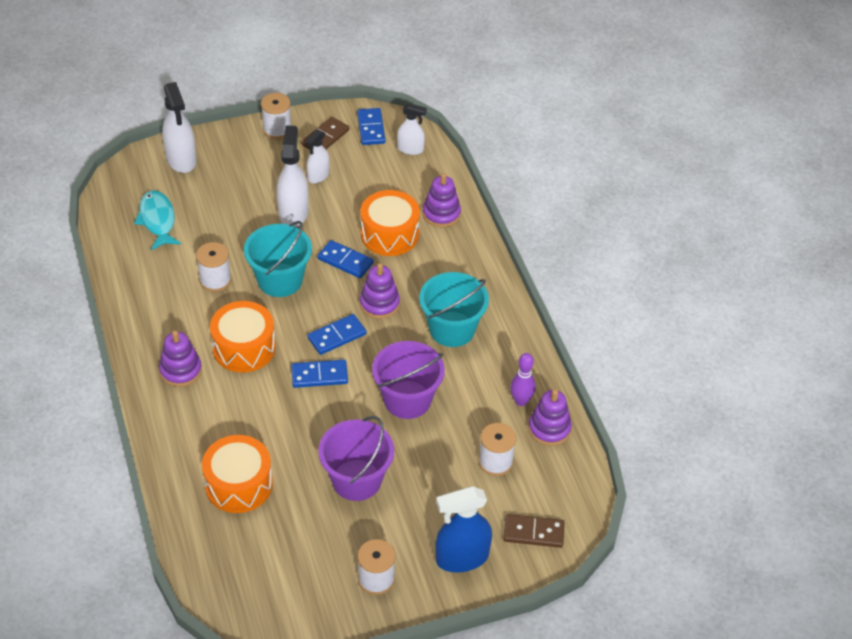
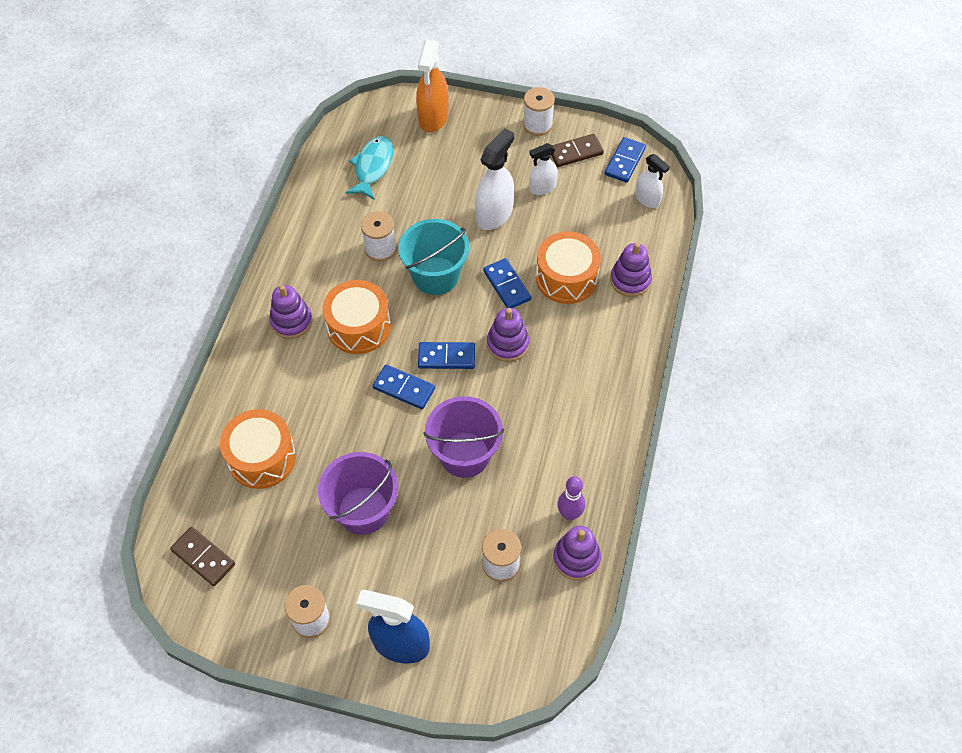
camera: 35 degrees right, 10 degrees up
(181, 159) = (433, 117): white spray bottle -> orange spray bottle
(452, 329) = (556, 404): turquoise bucket -> none
(533, 532) = (485, 658): brown domino -> brown domino (203, 557)

